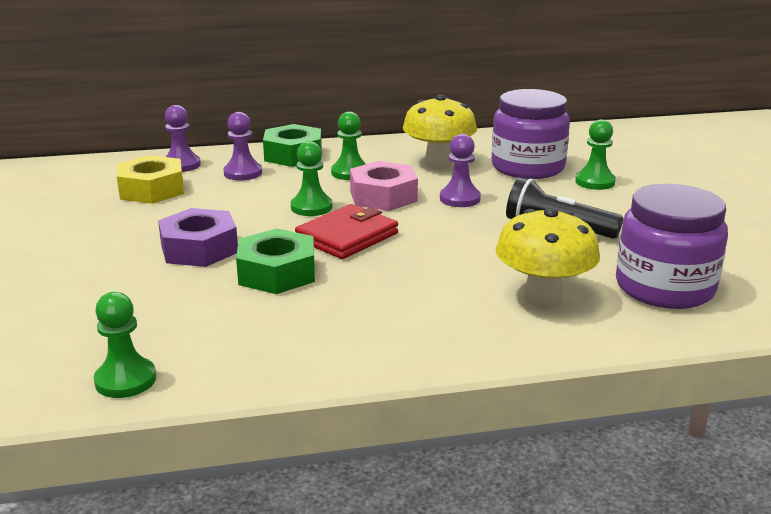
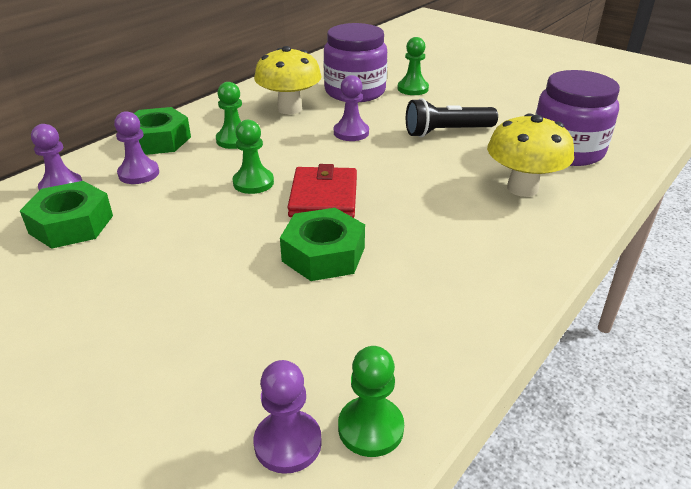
camera: 40 degrees left, 10 degrees up
(70, 360) = (288, 443): none -> purple pawn
(152, 190) = (71, 224): yellow nut -> green nut
(199, 249) = (220, 263): purple nut -> none
(383, 196) = (294, 151): pink nut -> none

